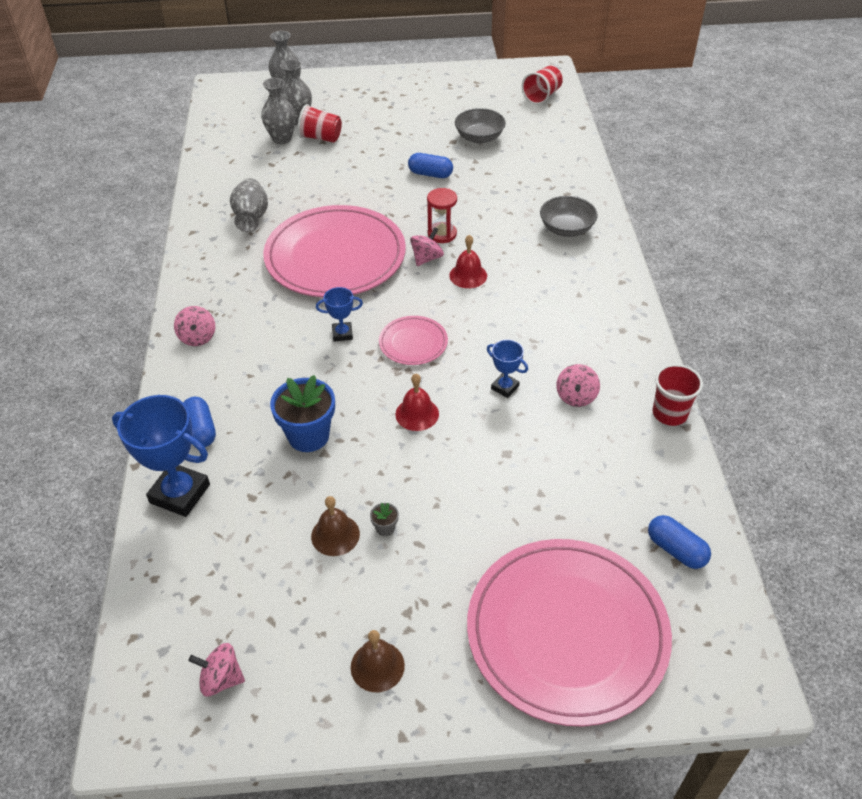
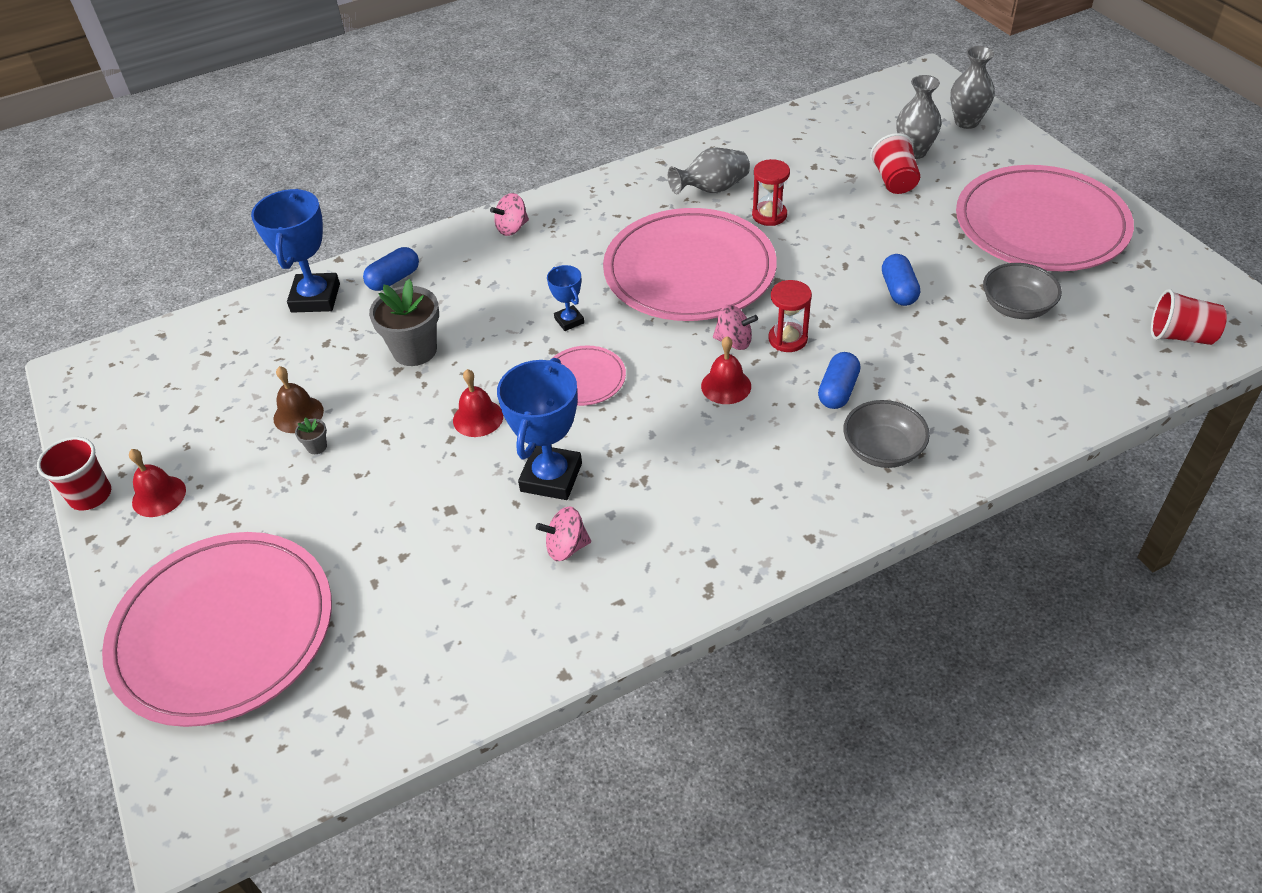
camera: 70 degrees right, 0 degrees up
(221, 679) = (130, 401): pink spinning top -> none
(282, 138) = (867, 155): grey vase -> none
(307, 201) = (769, 215): none -> red hourglass
(308, 436) = (415, 350): blue flower pot -> grey flower pot
(377, 666) = (159, 496): brown bell -> red bell
(413, 102) = (1041, 224): none -> pink plate
(505, 387) = (551, 477): blue trophy -> blue trophy, size x1.95
(669, 413) = (580, 650): red cup -> red cup (90, 495)
(676, 550) = (359, 707): blue capsule -> blue capsule (838, 391)

